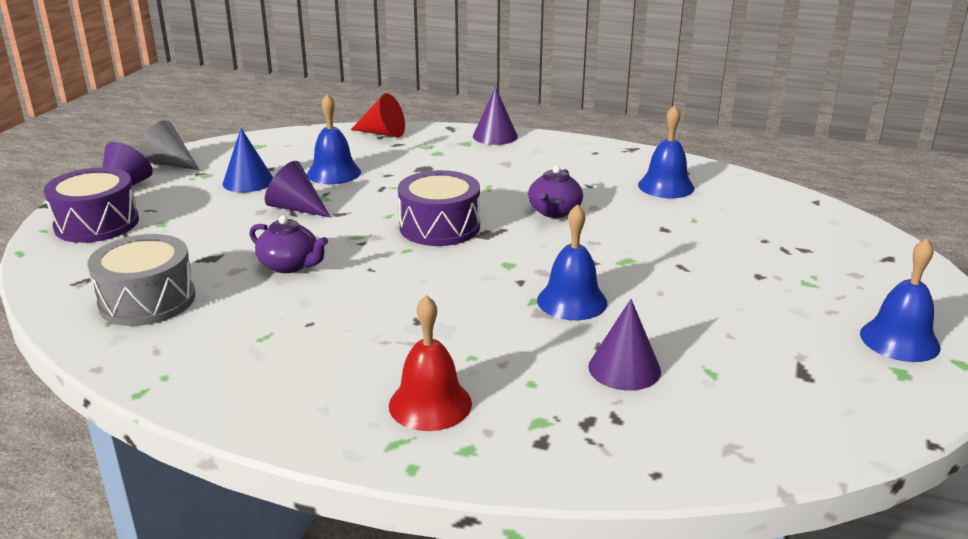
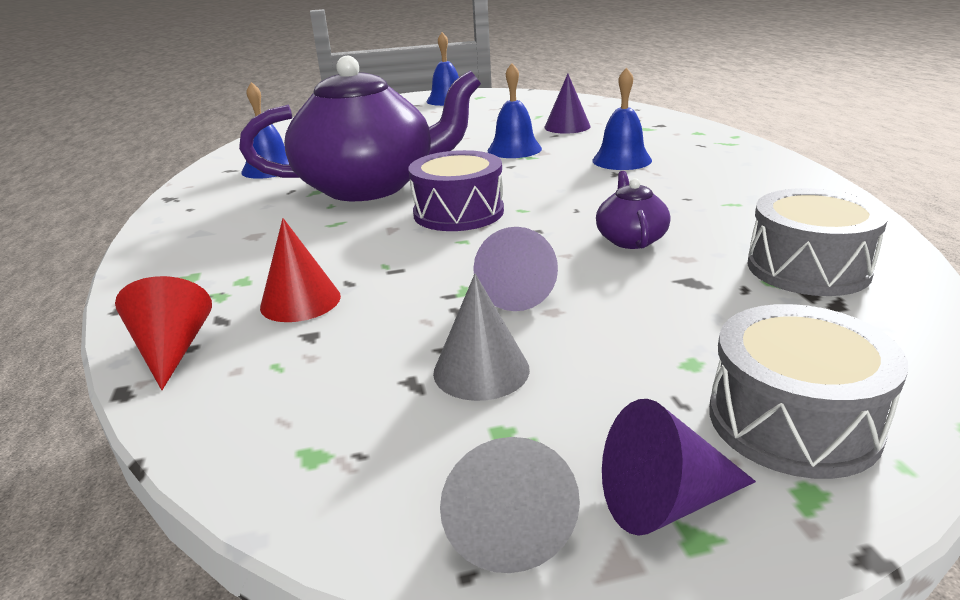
camera: 120 degrees left, 0 degrees up
(97, 224) = (793, 420): purple drum -> grey drum
(248, 181) = (481, 370): blue cone -> grey cone
(334, 173) = (378, 318): blue bell -> blue bell (621, 160)
(385, 161) = (300, 301): none -> red cone
(430, 404) = (685, 146): red bell -> none
(495, 136) = (152, 267): purple cone -> none
(554, 212) = (369, 186): purple teapot -> purple teapot, size x2.46

